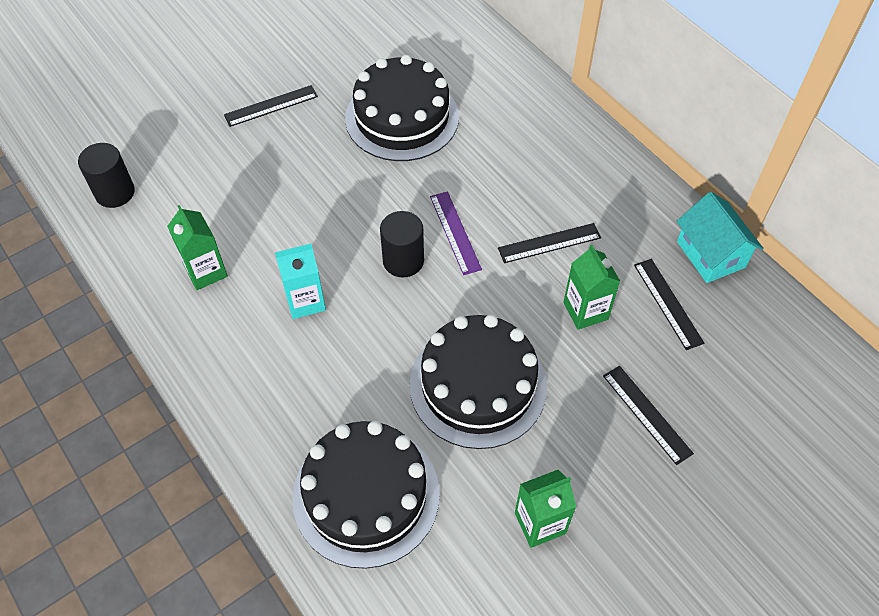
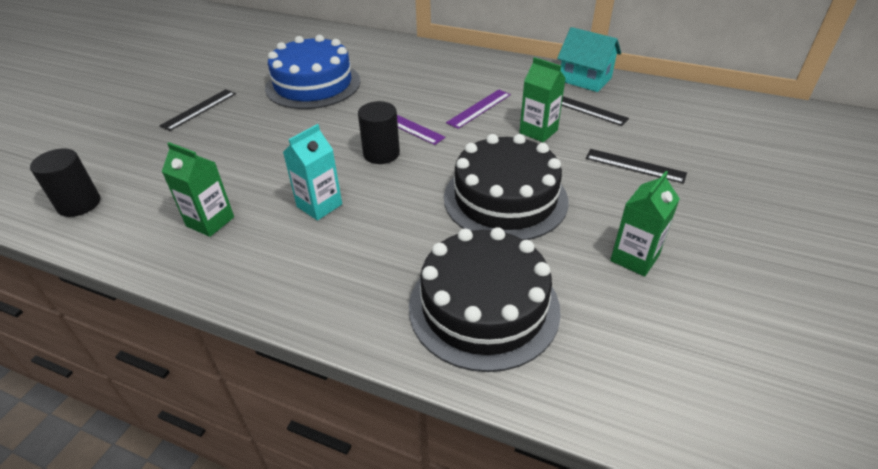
camera: 30 degrees left, 15 degrees down
(402, 117) = (313, 84): black cake -> blue cake
(549, 243) = (479, 108): black ruler -> purple ruler

